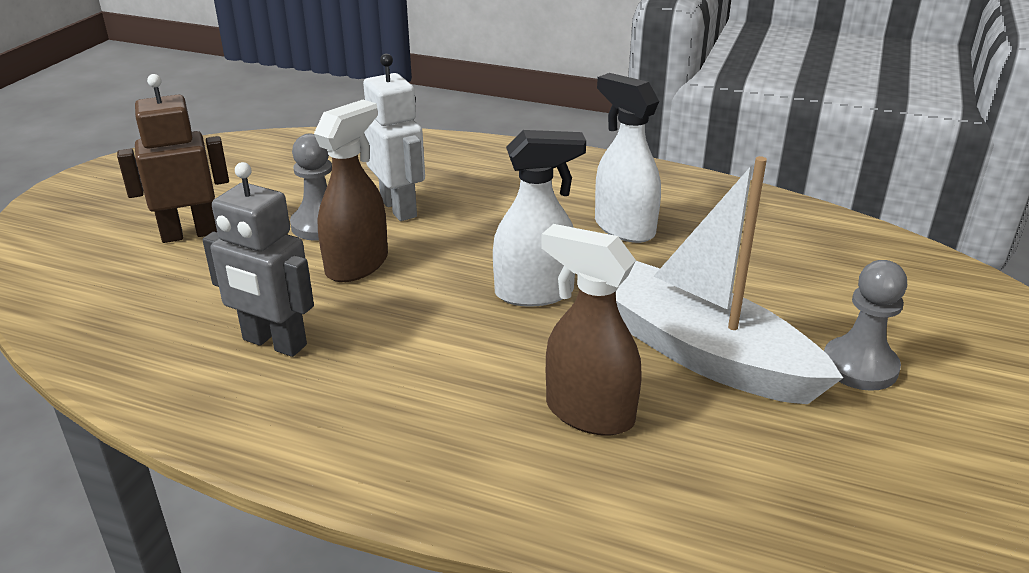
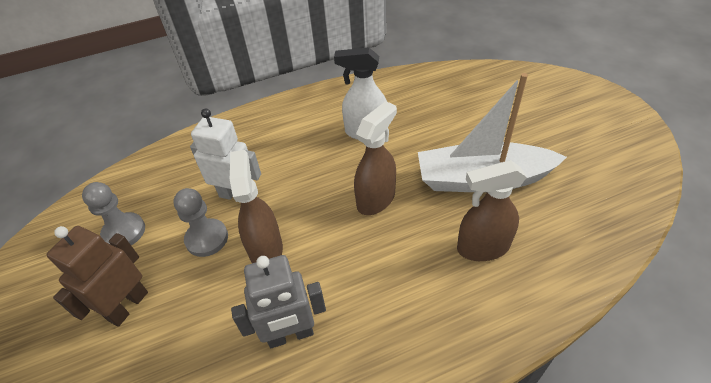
camera: 40 degrees left, 15 degrees up
(535, 293) = (376, 199): white spray bottle -> brown spray bottle
(859, 366) = (538, 143): grey pawn -> grey pawn (124, 232)

